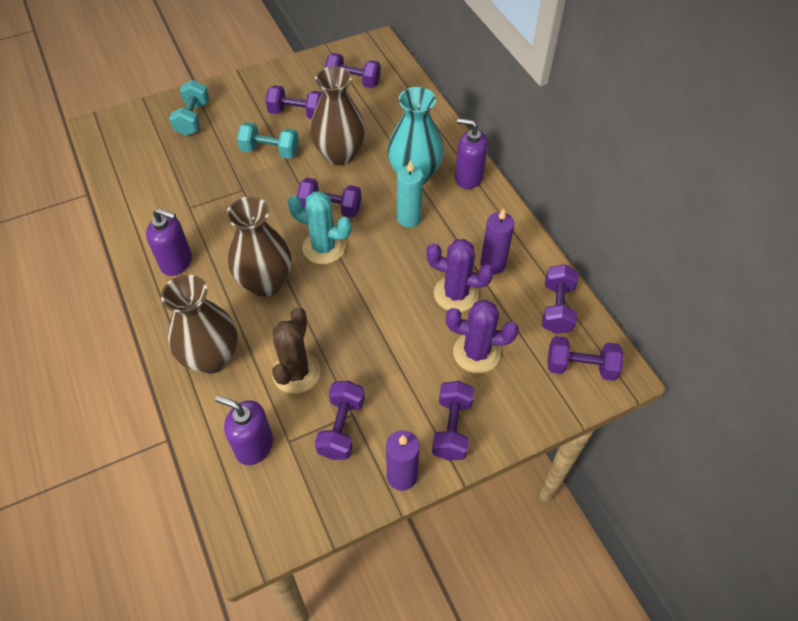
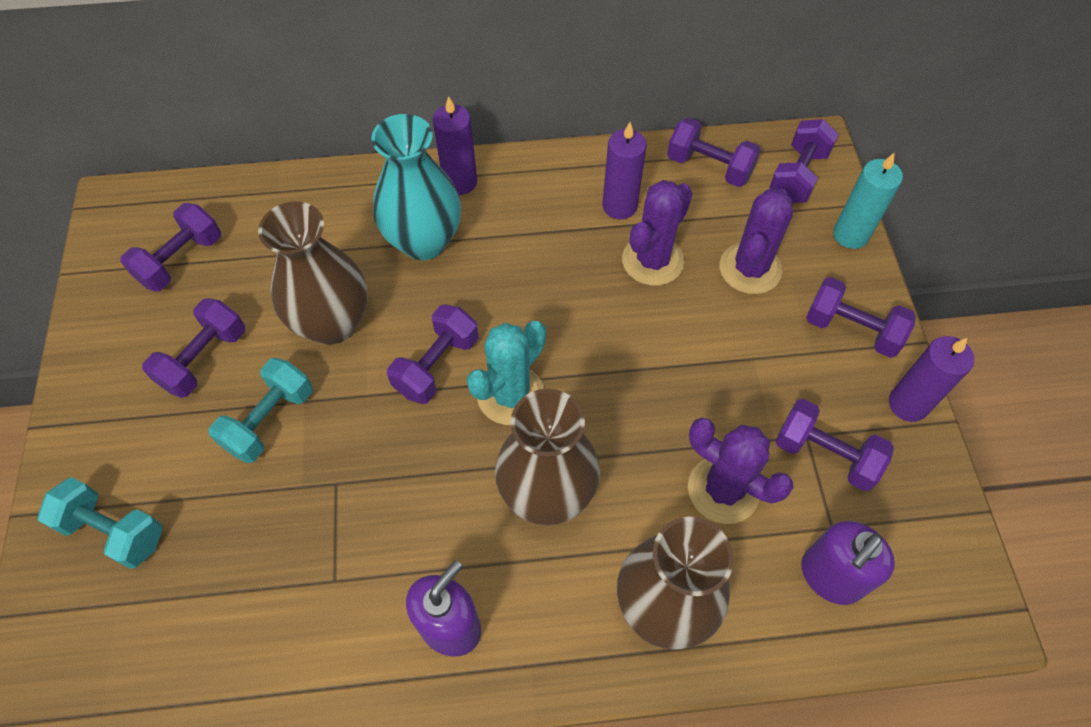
camera: 70 degrees left, 5 degrees up
(296, 372) = (723, 490): brown cactus -> purple cactus
(408, 218) = (502, 273): turquoise candle -> turquoise candle (850, 235)
(468, 177) = (460, 182): purple soap dispenser -> purple candle

